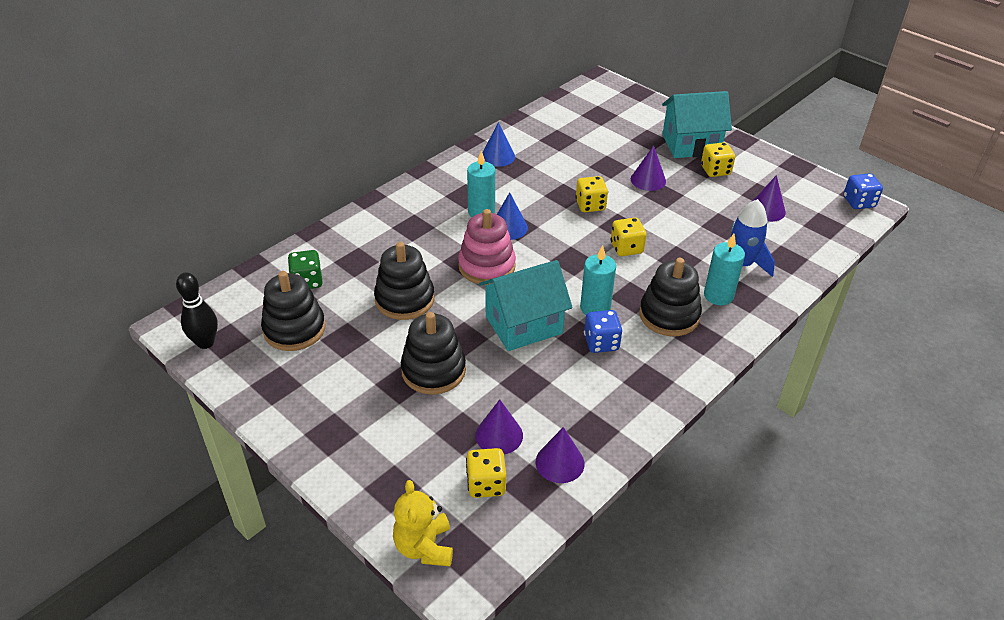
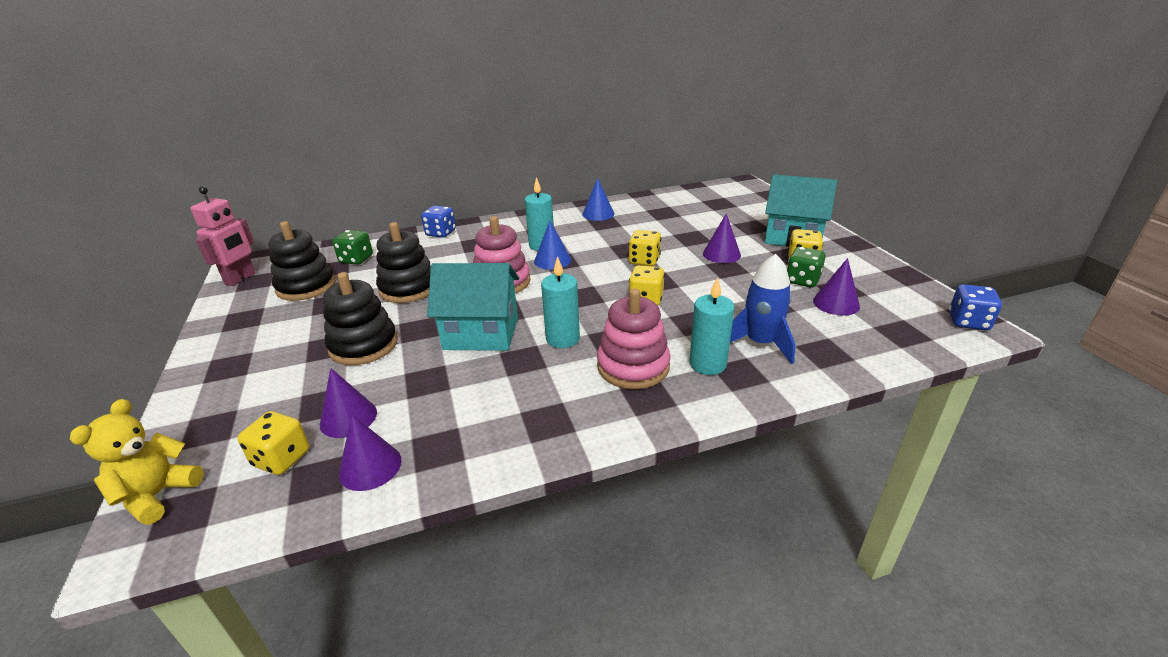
camera: 30 degrees right, 10 degrees down
(205, 342) = (241, 279): black bowling pin -> pink robot
(601, 343) = (536, 369): blue dice -> blue dice (441, 233)
(669, 315) = (633, 366): black stacking toy -> pink stacking toy
(729, 193) = (802, 280): none -> green dice

